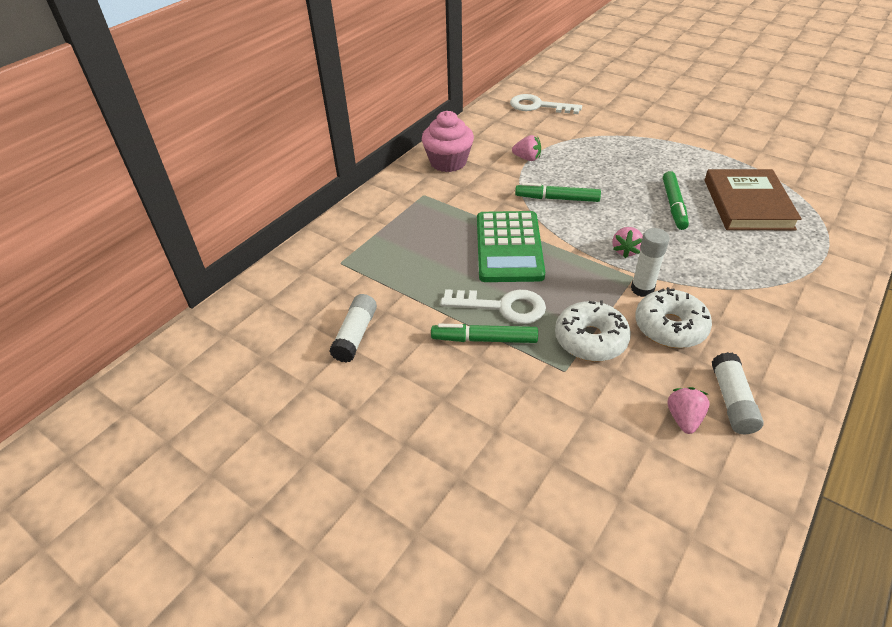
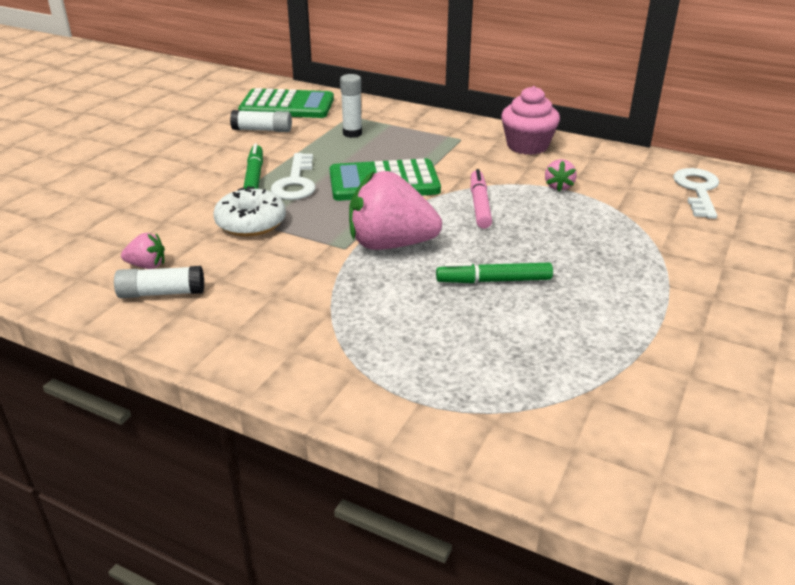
camera: 80 degrees right, 10 degrees down
(286, 313) = (287, 106): none -> green calculator
(557, 198) = (480, 205): green marker -> pink marker
(625, 250) = (390, 244): pink strawberry -> pink strawberry, size x2.24
(642, 289) = (325, 252): white glue stick -> white glue stick (352, 133)
(670, 327) = (266, 265): white donut -> none
(747, 204) = (519, 342): brown book -> none

